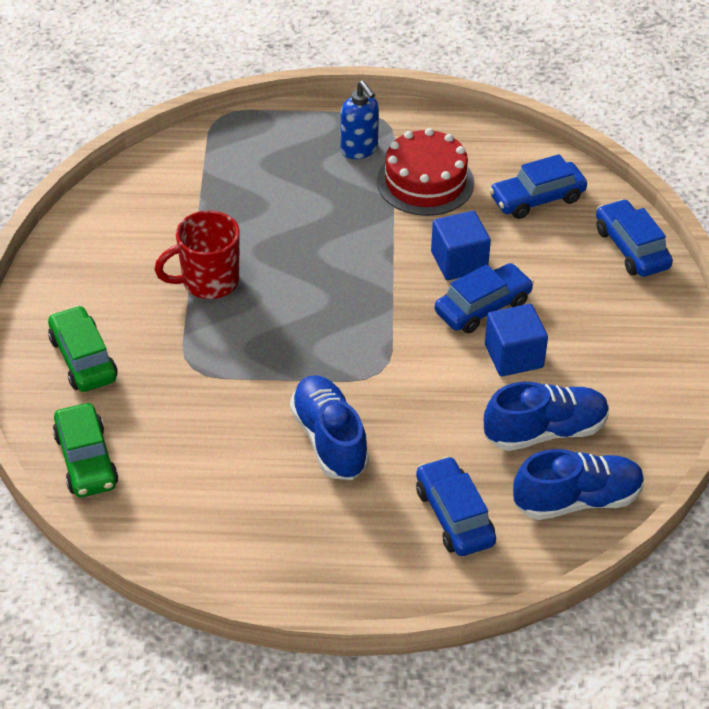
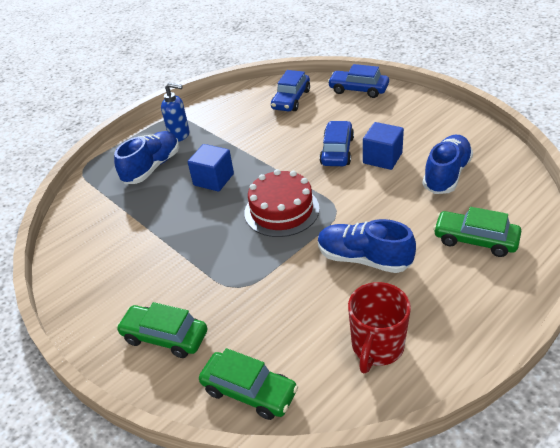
camera: 40 degrees left, 5 degrees down
(208, 282) = (185, 241): red mug -> red mug (377, 347)
(425, 182) = (231, 126): red cake -> red cake (281, 210)
(454, 516) = (475, 240): blue car -> green car
(459, 261) = (297, 143): blue cube -> blue cube (213, 179)
(577, 500) = (507, 189): blue shoe -> blue shoe (152, 167)

